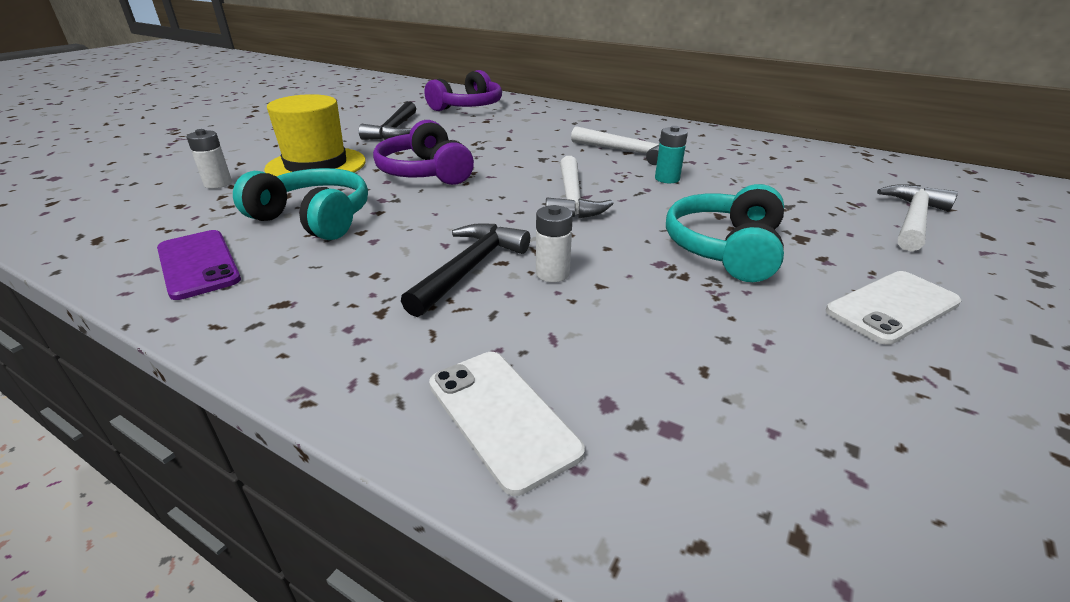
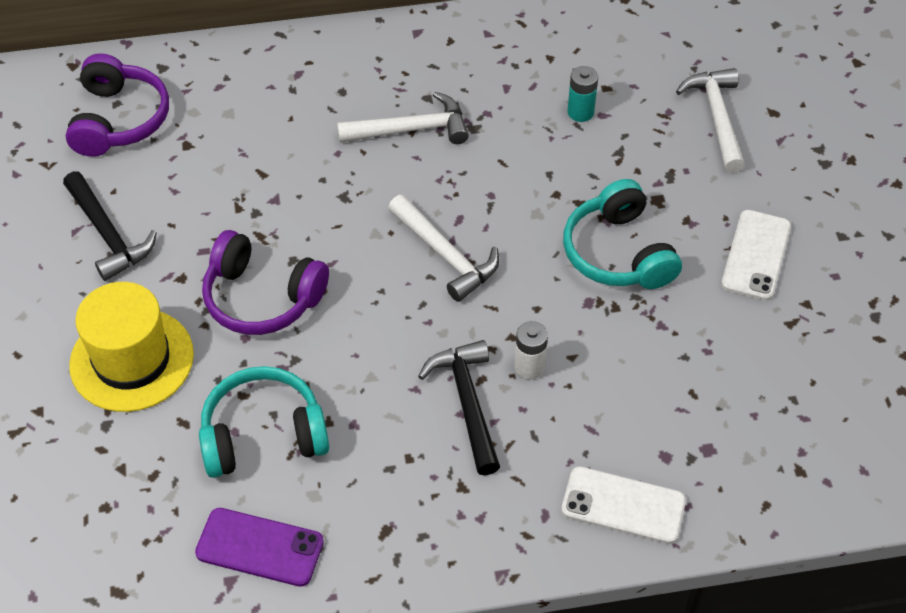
camera: 40 degrees left, 20 degrees up
(218, 183) = (82, 455): white battery -> none
(667, 179) = (492, 165): turquoise battery -> turquoise battery (580, 112)

